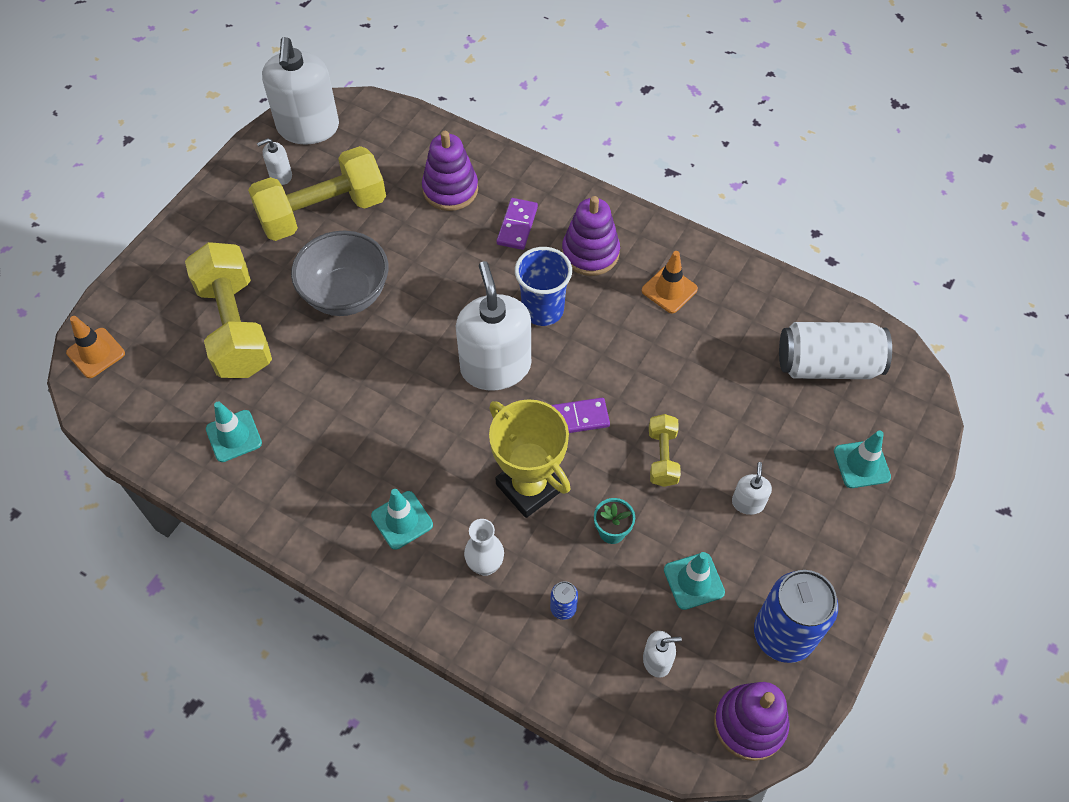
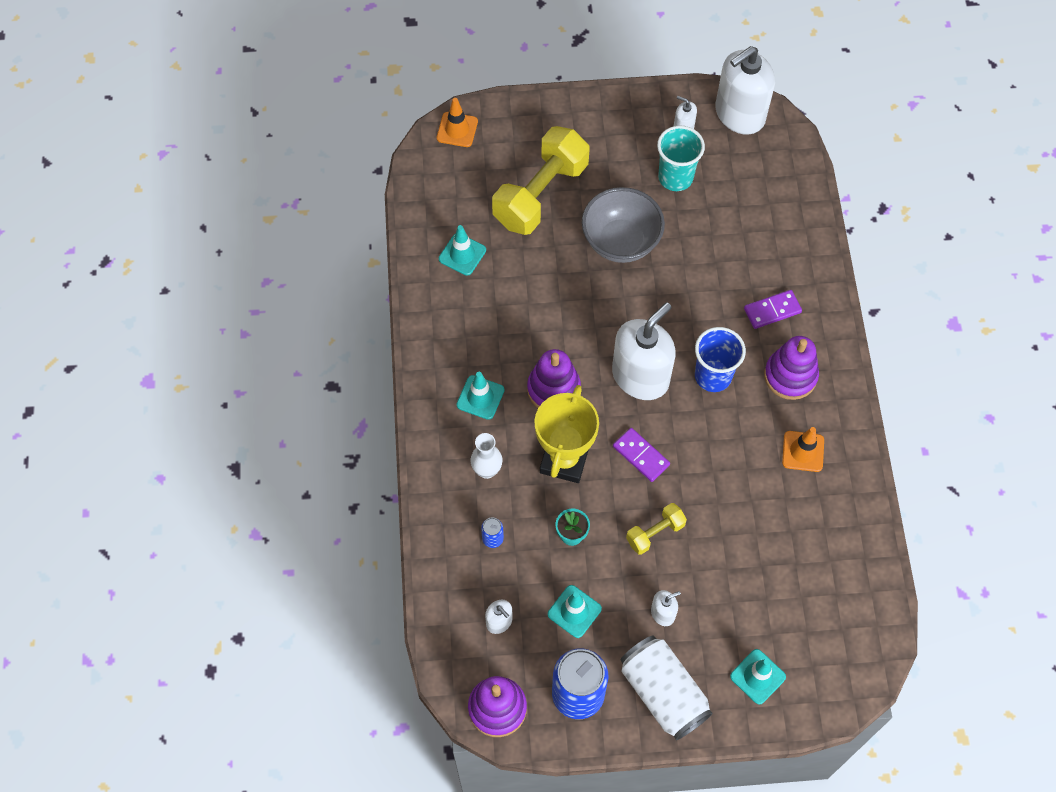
camera: 55 degrees right, 5 degrees up
(323, 212) = (675, 177): yellow dumbbell -> turquoise cup
(450, 189) = (766, 244): purple stacking toy -> purple stacking toy (553, 389)
(827, 365) = (827, 604): white can -> white can (663, 693)

